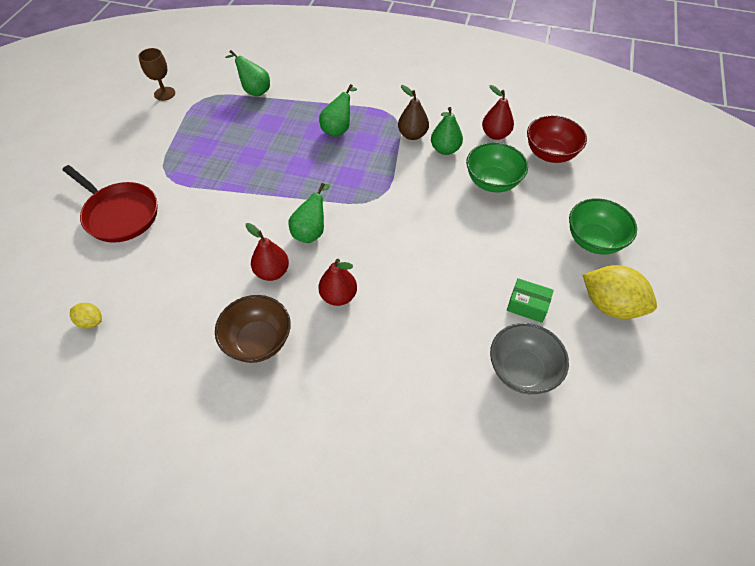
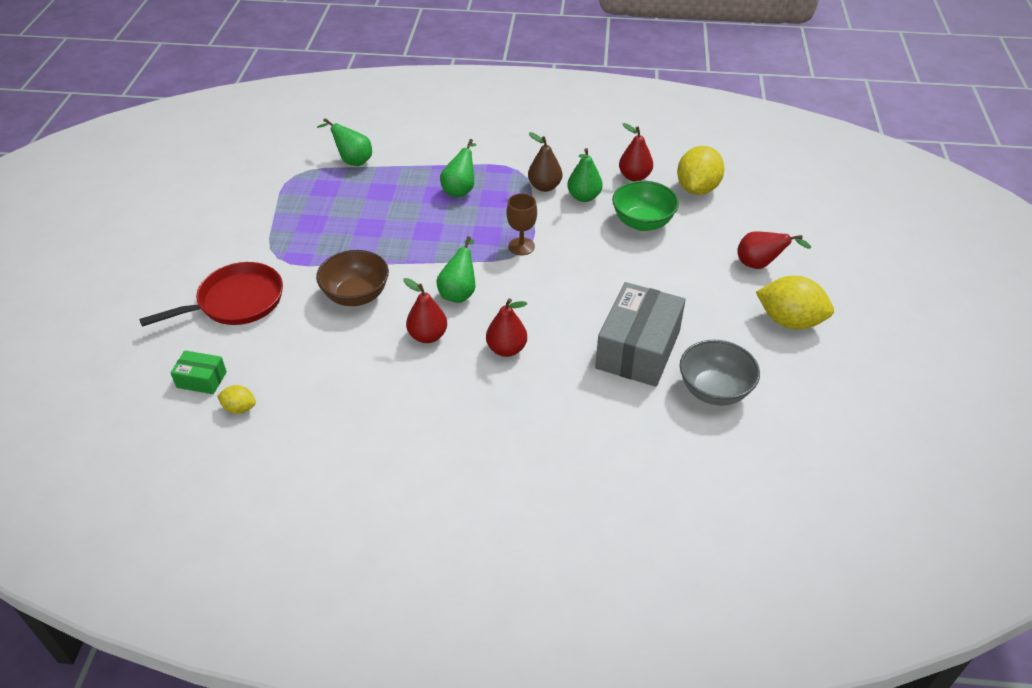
camera: 10 degrees left, 10 degrees down
(119, 214) = (236, 302): red pan -> red pan turned 60 degrees counterclockwise
(164, 93) = (247, 175): brown goblet -> brown goblet (521, 246)
(258, 341) = (432, 402): brown bowl -> brown bowl (356, 295)
(459, 315) = (638, 350): none -> grey box
(527, 305) = (706, 332): green box -> green box (201, 379)
(550, 154) = (697, 189): red bowl -> yellow lemon
(593, 240) = (760, 265): green bowl -> red pear

